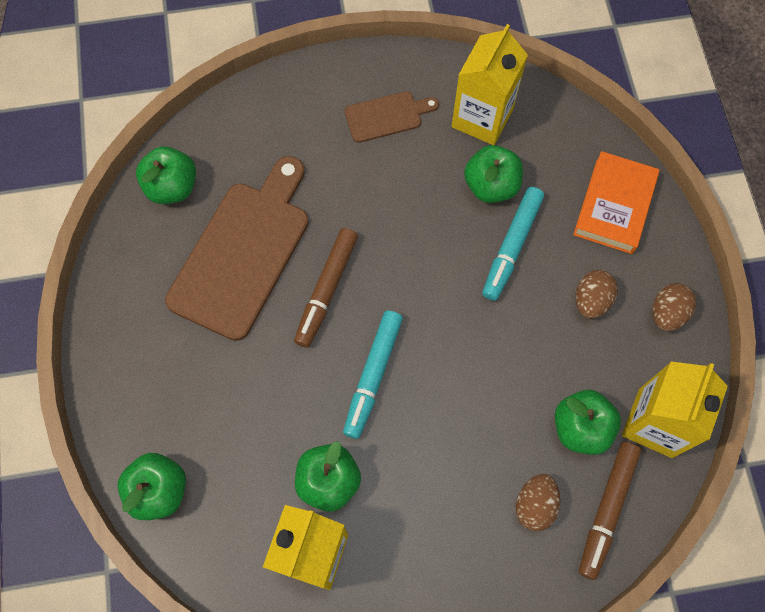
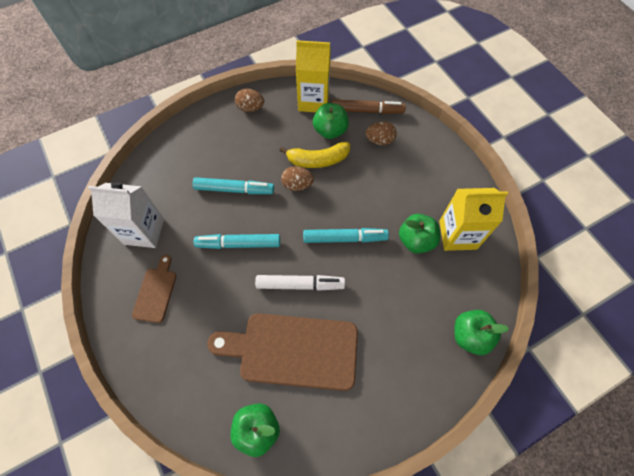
camera: 110 degrees left, 5 degrees down
(327, 290) = (300, 284): brown marker -> white marker
(387, 116) = (156, 292): brown cutting board -> brown cutting board turned 45 degrees clockwise
(418, 229) = (239, 244): none -> turquoise marker
(482, 118) = (144, 231): yellow carton -> white carton
(491, 186) = (195, 212): green apple -> none
(526, 386) = (317, 160): none -> yellow banana
(591, 300) = (255, 142): brown egg -> brown egg (297, 185)
(614, 206) = (191, 145): orange book -> none

